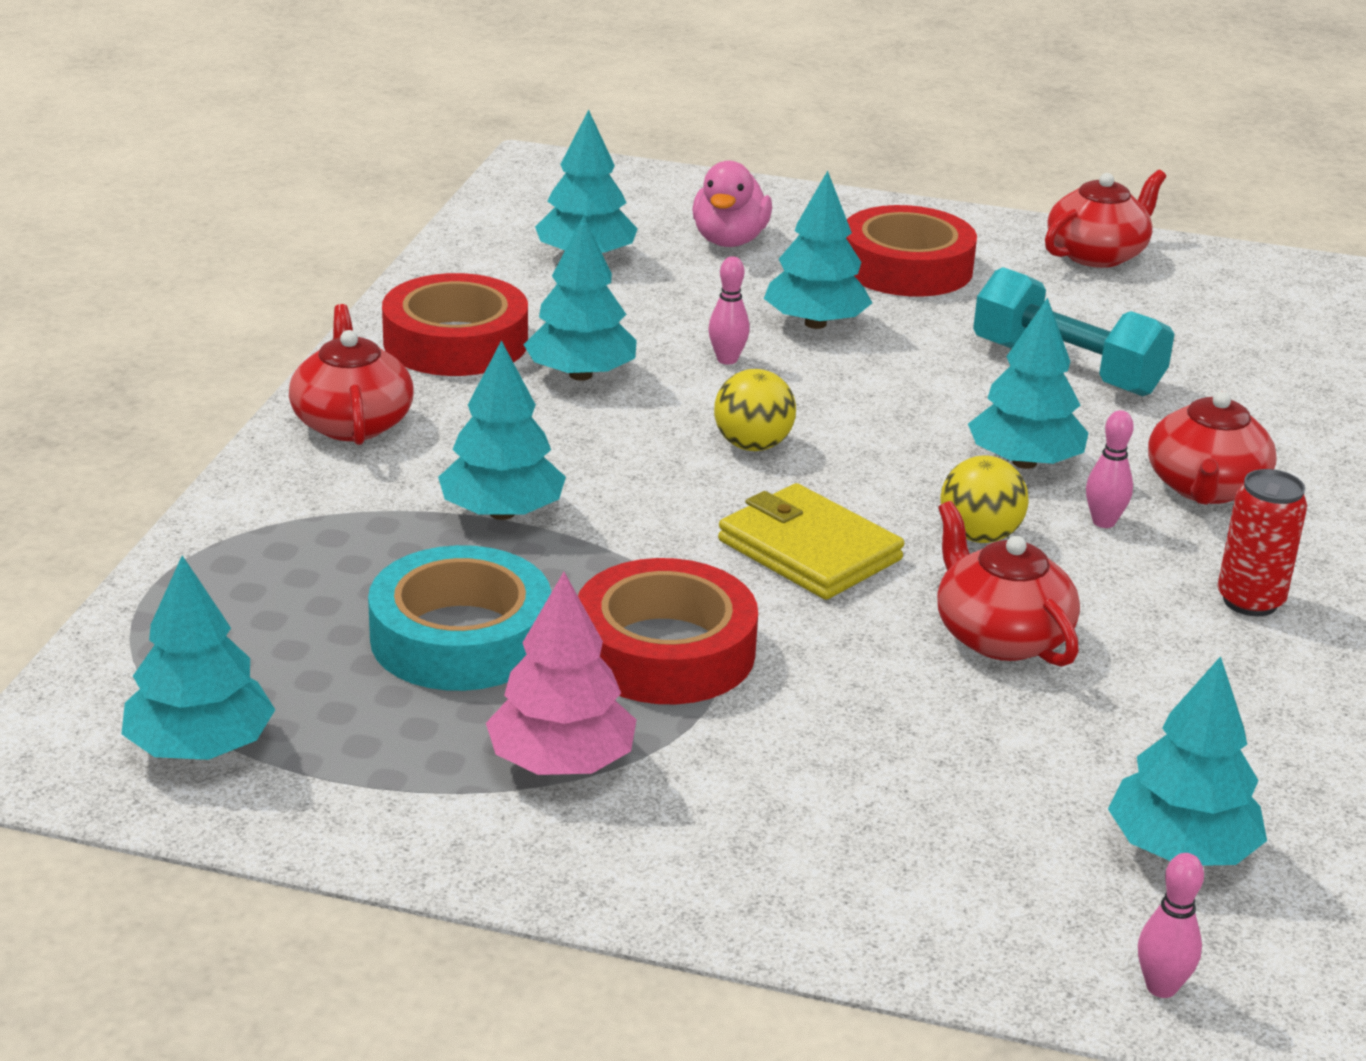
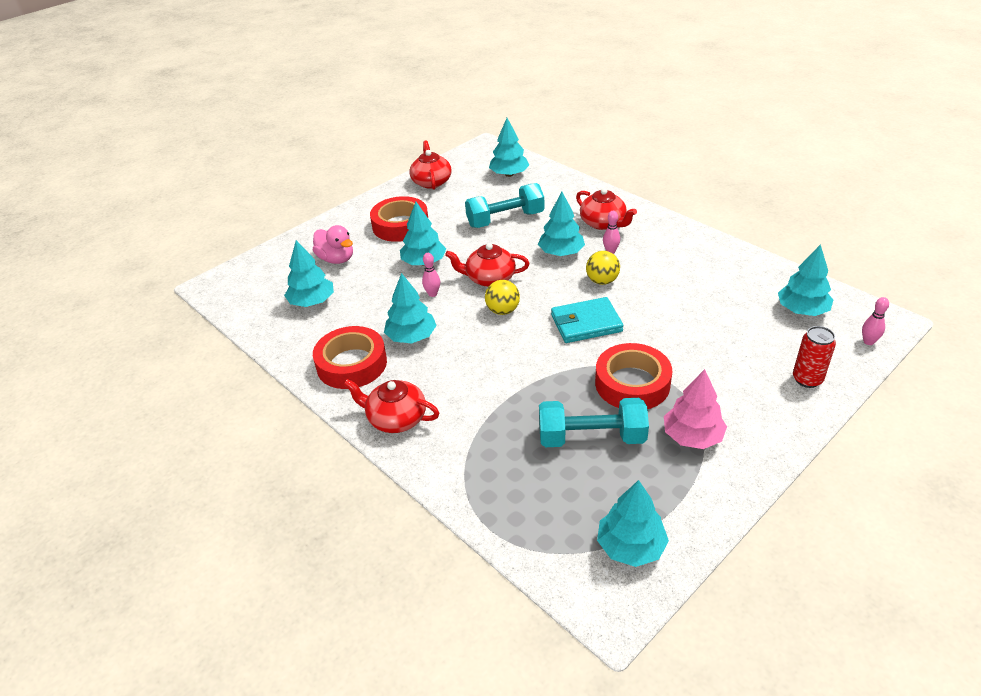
camera: 55 degrees left, 10 degrees up
(460, 637) = (591, 437): turquoise tape -> turquoise dumbbell
(502, 513) = (505, 395): turquoise tree -> turquoise tree (509, 174)
(809, 550) = (586, 323): yellow wallet -> turquoise wallet
(1000, 636) = (667, 300): red teapot -> red teapot (489, 278)
(1250, 601) = (675, 242): red can -> red can (807, 379)

